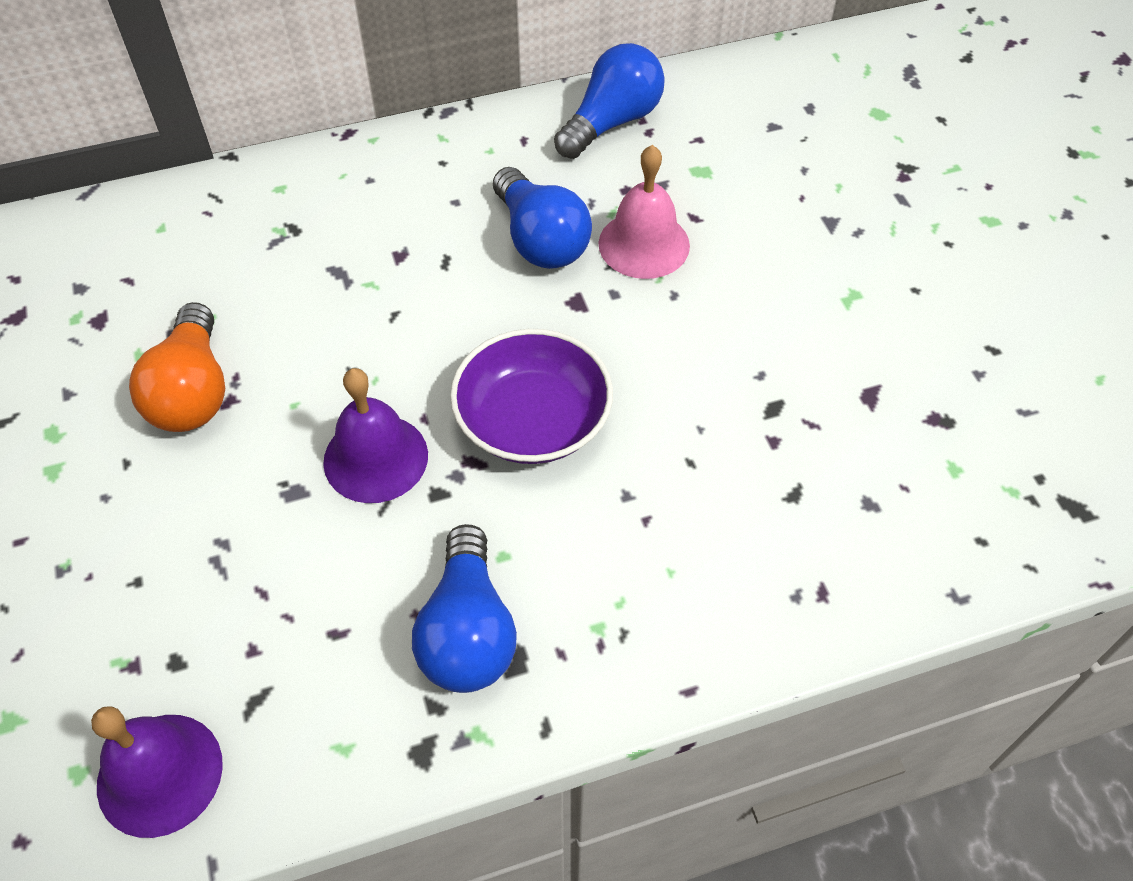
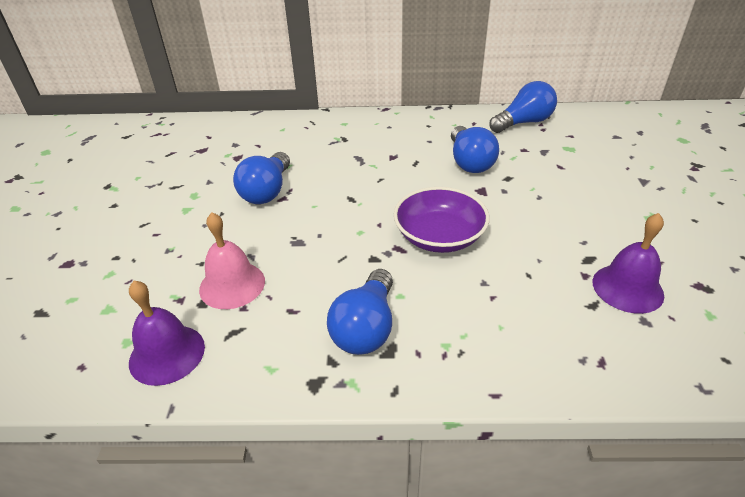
camera: 20 degrees right, 15 degrees down
(192, 391) = (267, 191): orange light bulb -> blue light bulb
(375, 458) = (346, 236): purple bell -> purple bell (627, 288)
(644, 244) = (527, 173): pink bell -> pink bell (232, 285)

